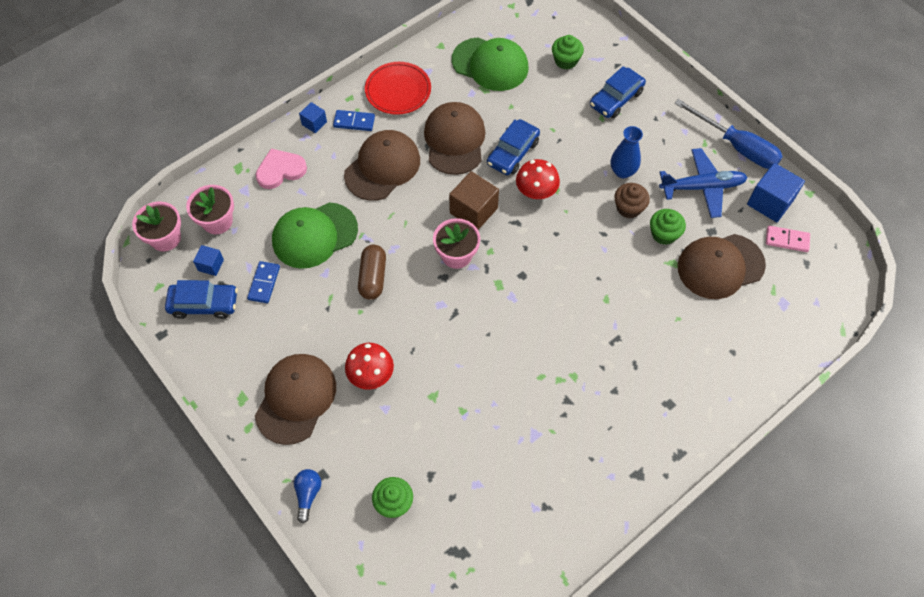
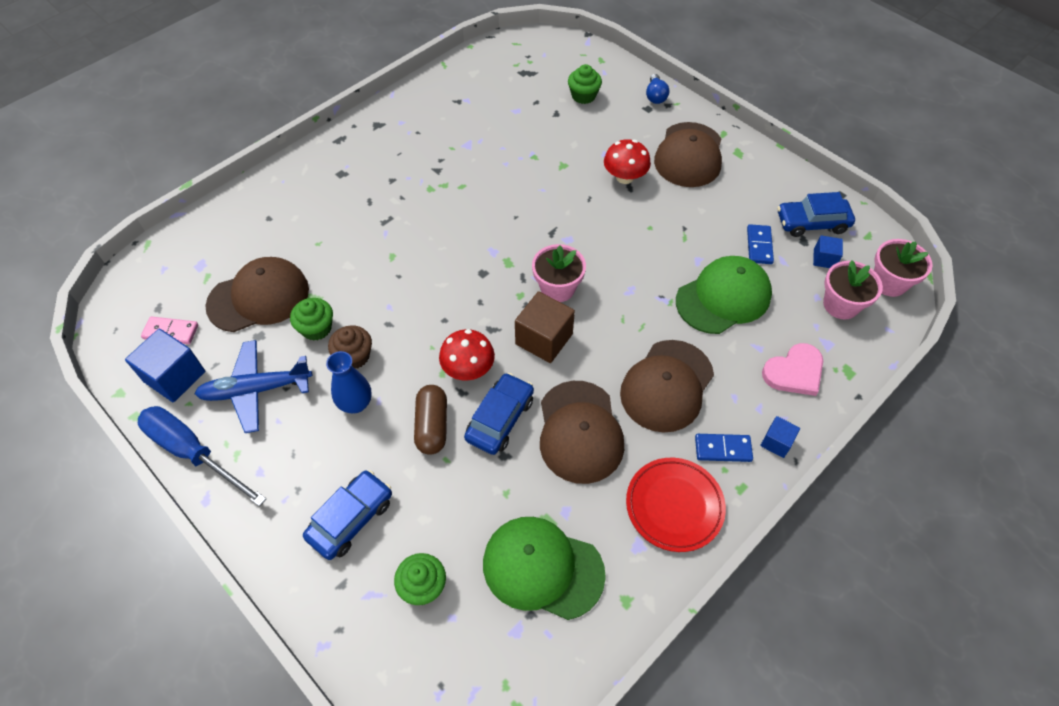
camera: 175 degrees right, 5 degrees down
(373, 277) = (645, 259): brown capsule -> brown capsule (432, 426)

